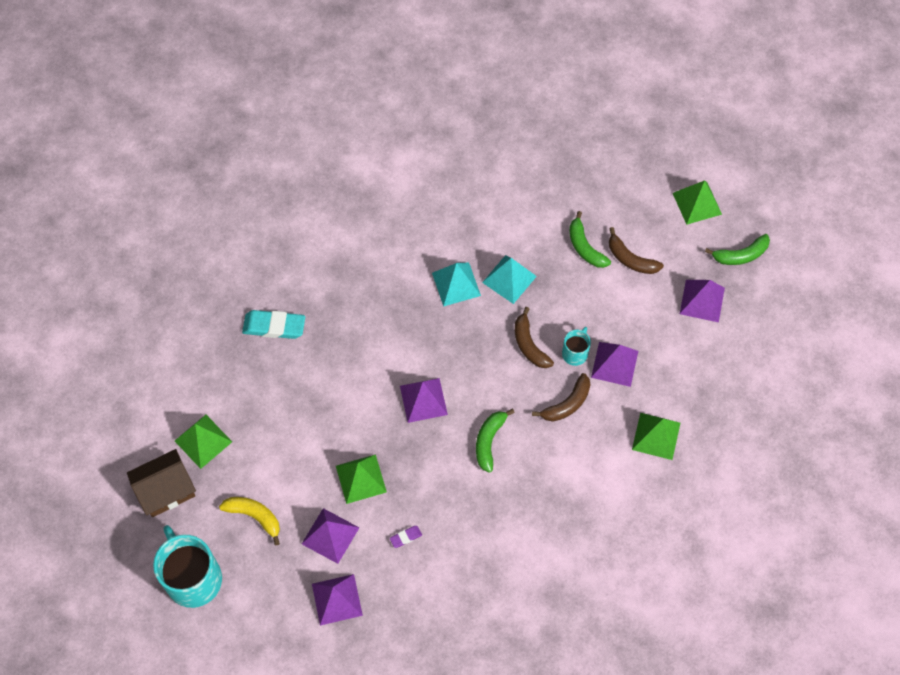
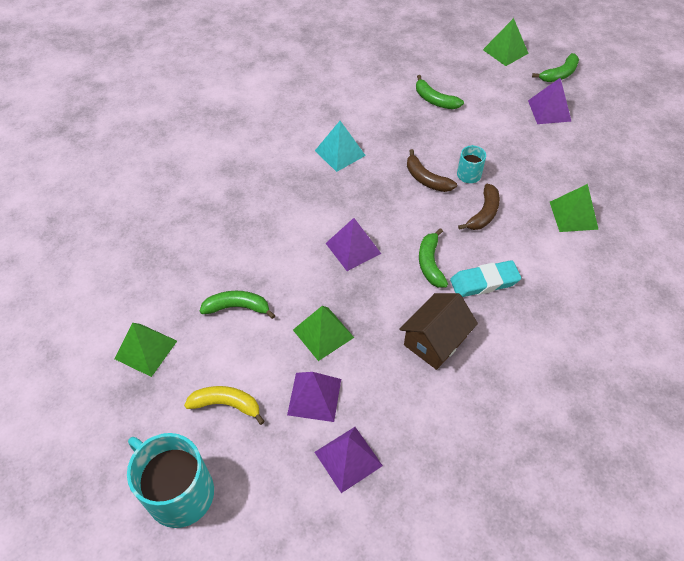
camera: 20 degrees left, 10 degrees down
(166, 490) = (119, 410): brown house -> brown house (435, 341)
(274, 326) = (185, 230): turquoise eraser -> turquoise eraser (484, 282)
(295, 426) = (237, 307): none -> green banana
(406, 537) = (392, 372): purple eraser -> none
(509, 279) = (384, 137): turquoise pyramid -> none
(614, 364) = (506, 172): purple pyramid -> none
(630, 259) = (476, 98): brown banana -> none

